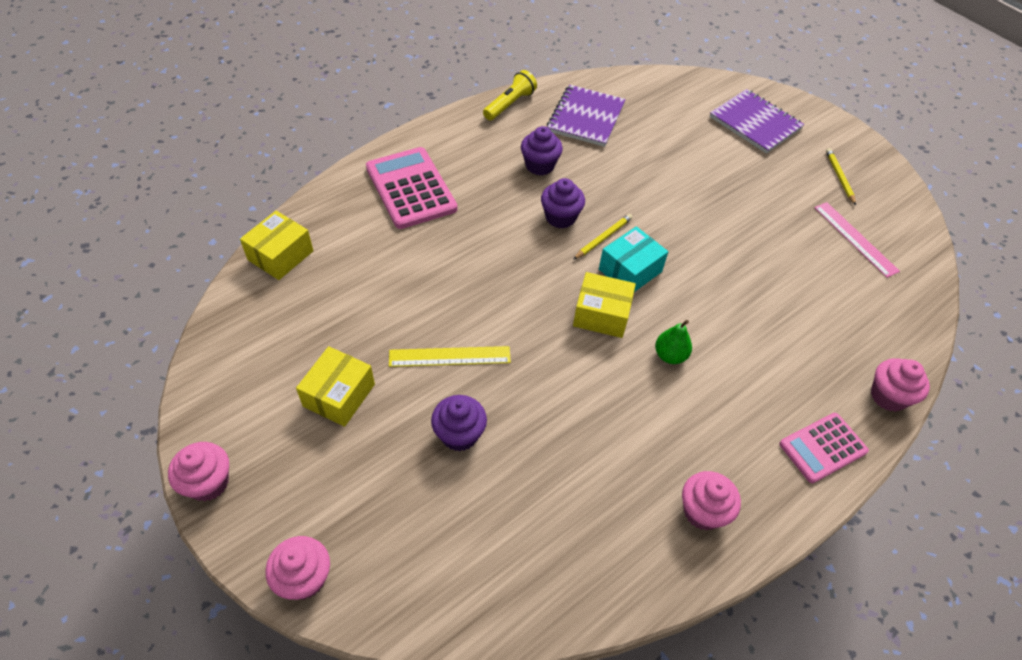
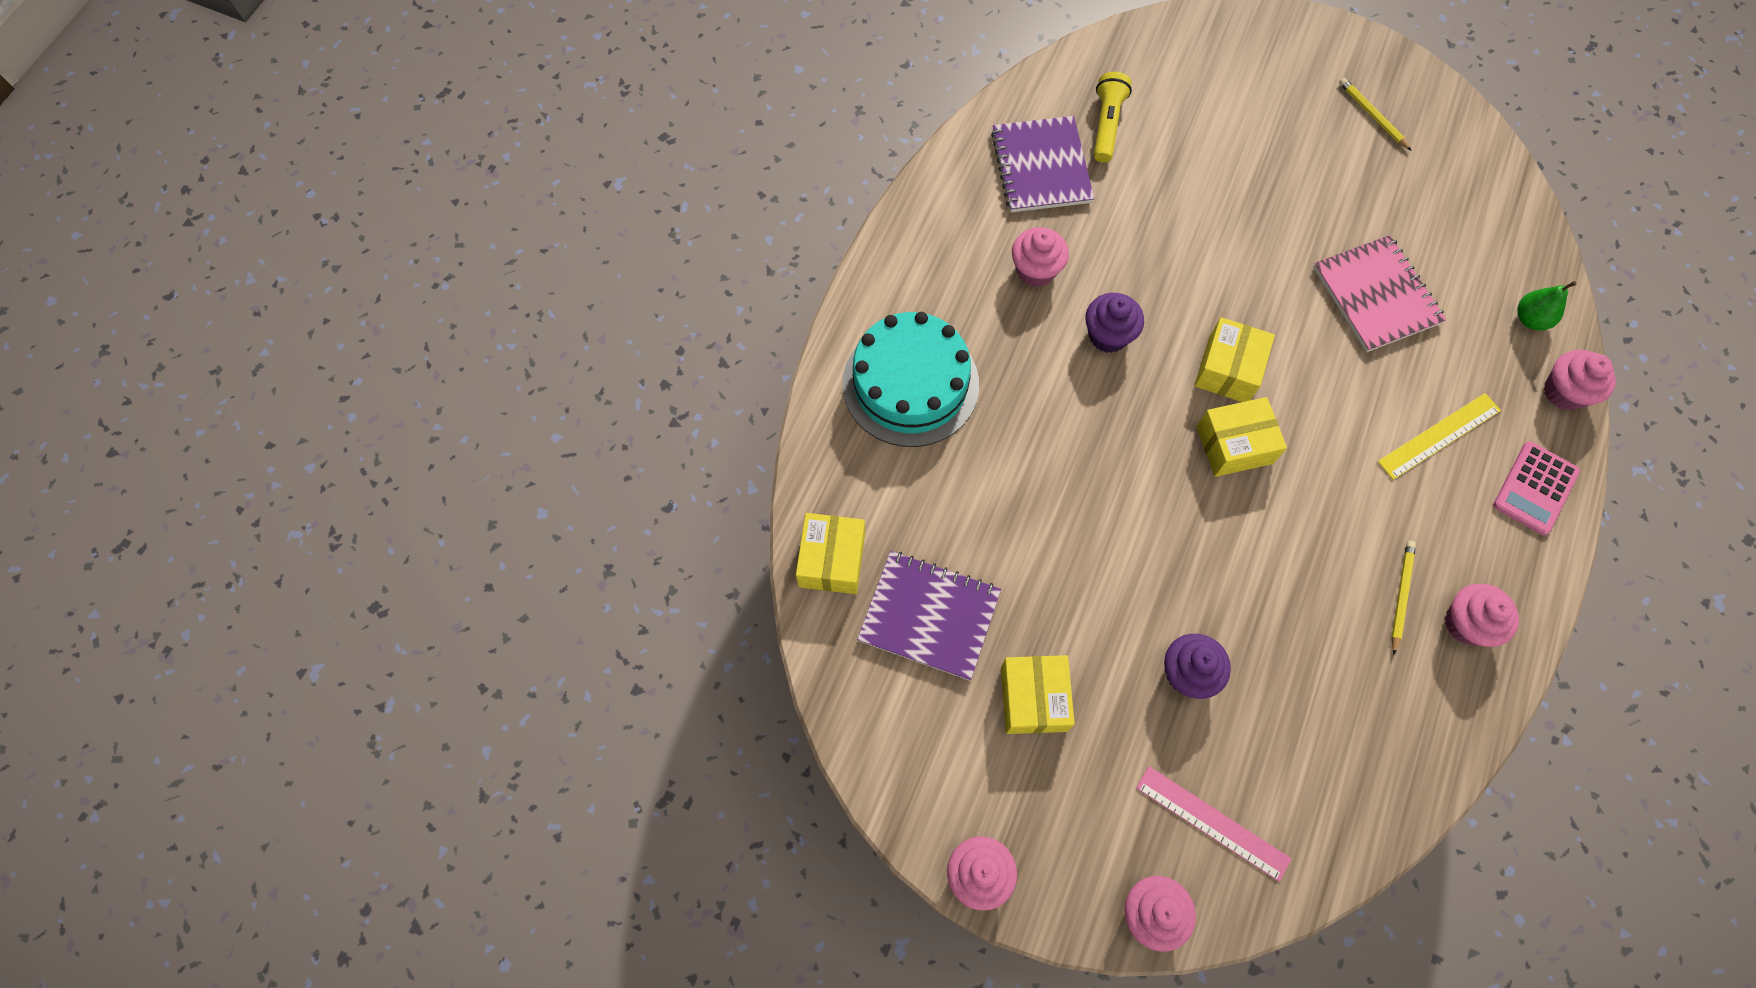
camera: 25 degrees left, 15 degrees up
(410, 188) = (910, 384): pink calculator -> turquoise cake
(449, 357) = (1114, 587): yellow ruler -> yellow ruler (1439, 436)
(510, 104) = (937, 191): yellow flashlight -> yellow flashlight (1106, 125)
(539, 165) = (1035, 270): purple cupcake -> pink cupcake
(603, 238) = (1172, 340): yellow pencil -> yellow pencil (1401, 596)
(630, 270) = (1228, 369): turquoise box -> yellow box
(670, 355) = (1333, 459): green pear -> green pear (1530, 319)
(755, 123) = (1238, 76): purple notebook -> purple notebook (929, 616)
(772, 275) = (1376, 295): none -> pink notebook
(855, 239) = (1433, 199): pink ruler -> pink ruler (1212, 823)

